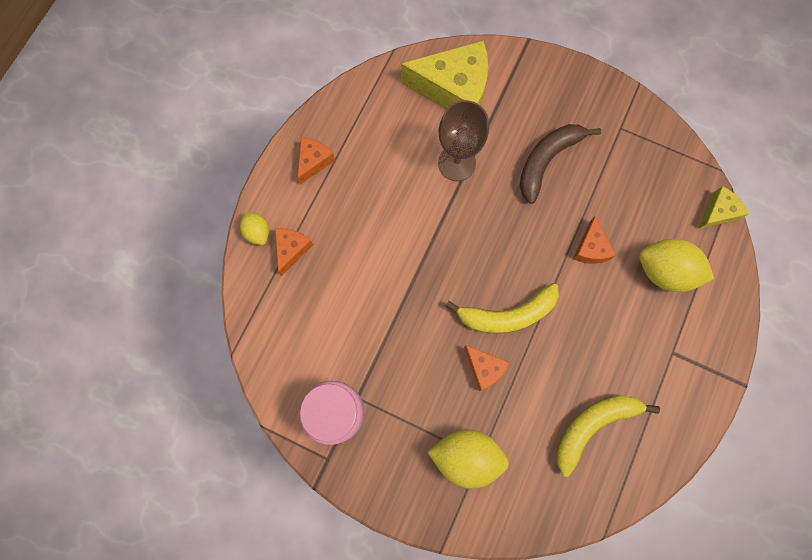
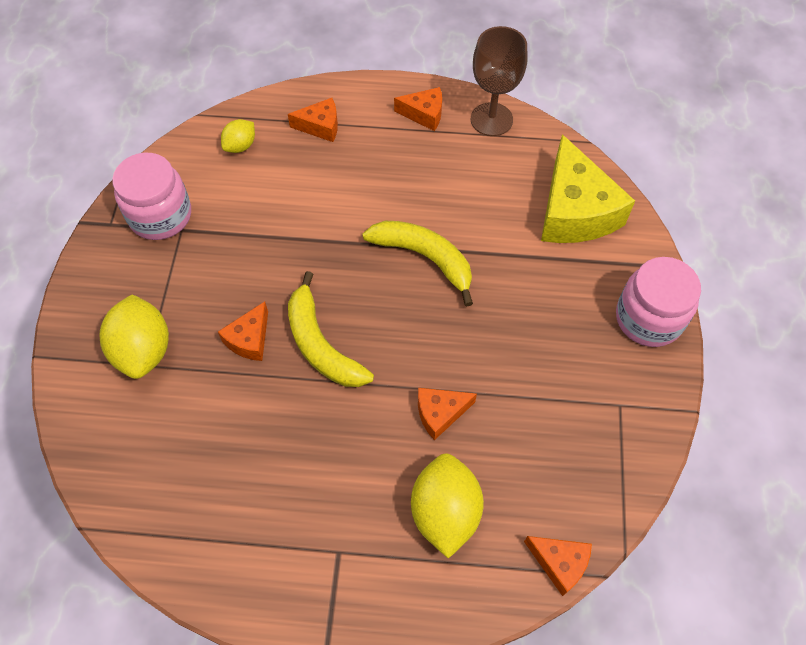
camera: 70 degrees right, 15 degrees down
(258, 232) = (327, 94): yellow lemon -> yellow lemon (240, 146)
(456, 163) = (484, 241): brown goblet -> brown goblet (491, 119)
(547, 160) = (532, 332): brown banana -> none
(561, 80) = (648, 318): none -> pink jar
(593, 426) = (214, 477): yellow banana -> yellow banana (425, 258)
(718, 212) = (559, 563): yellow cheese -> orange cheese

